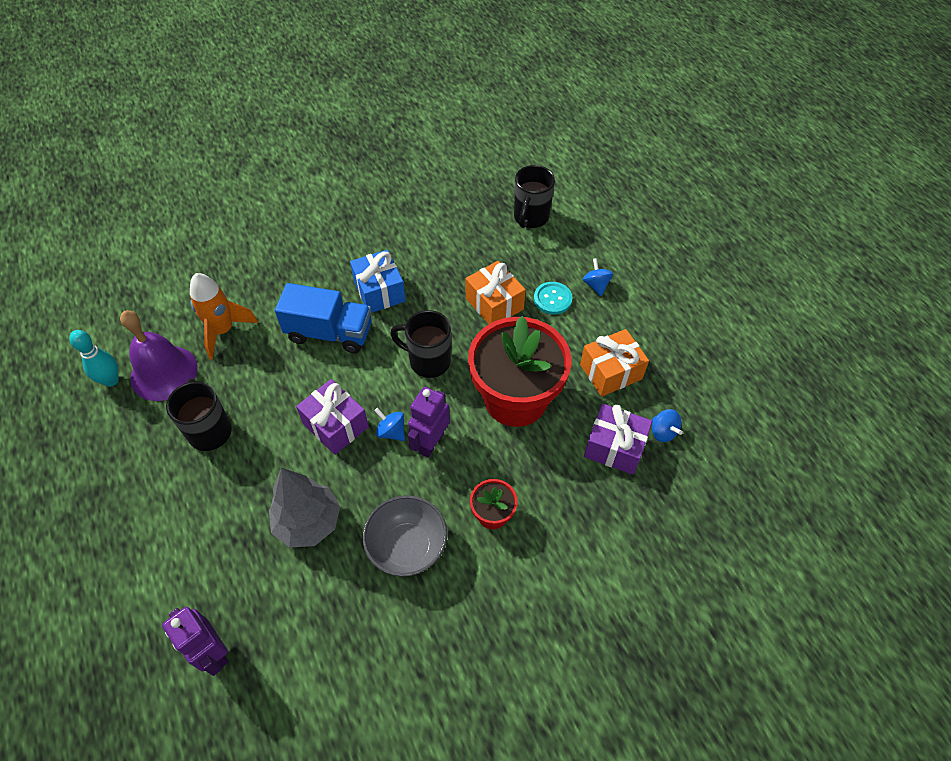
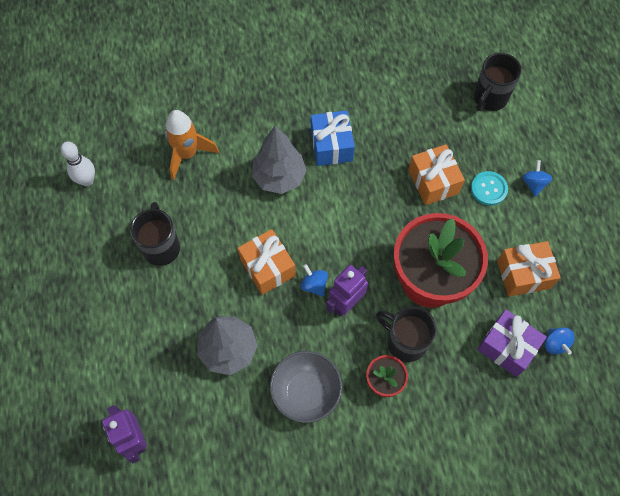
camera: 15 degrees right, 10 degrees up
(111, 380) = (87, 180): turquoise bowling pin -> white bowling pin
(164, 372) = (131, 183): purple bell -> none
(330, 333) = (279, 177): blue truck -> grey tree
(335, 425) = (267, 267): purple gift -> orange gift
(428, 361) = (360, 225): black mug -> black mug (405, 342)

